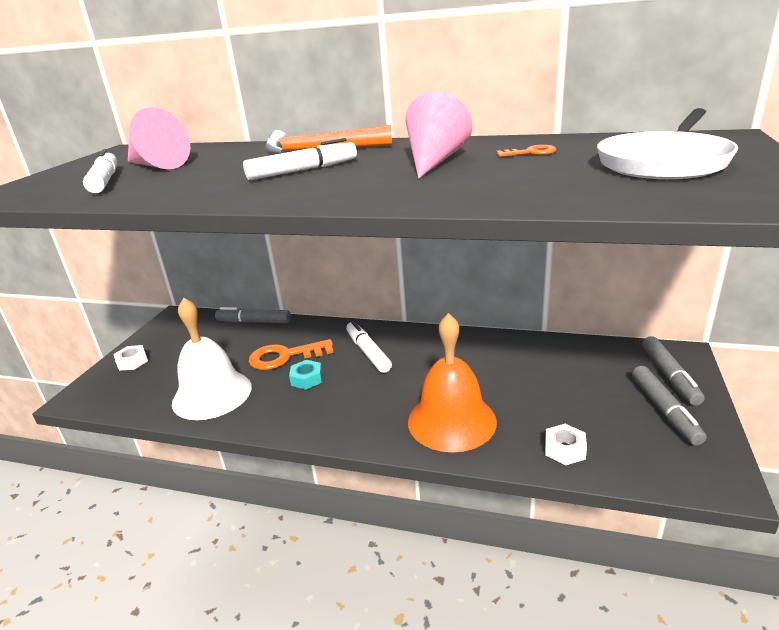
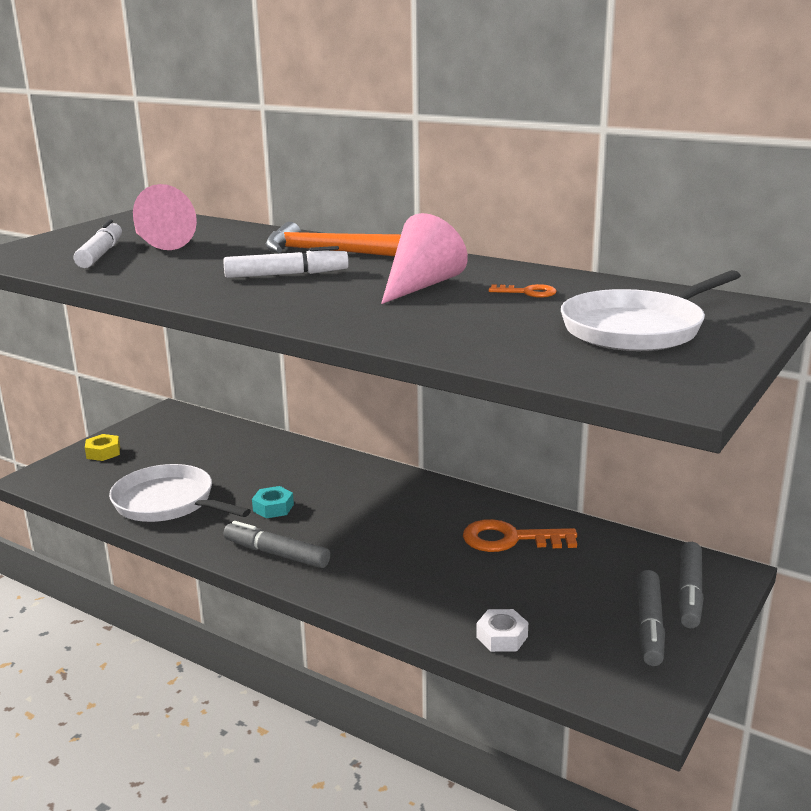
camera: 15 degrees right, 5 degrees down
(132, 362) = (103, 452): white nut -> yellow nut
(212, 394) = (168, 502): white bell -> white pan
(254, 322) = (250, 435): grey marker -> grey marker (276, 554)
(285, 356) = (263, 480): orange key -> orange key (510, 539)
(368, 352) = (356, 493): white marker -> none
(451, 421) = (400, 583): orange bell -> none

